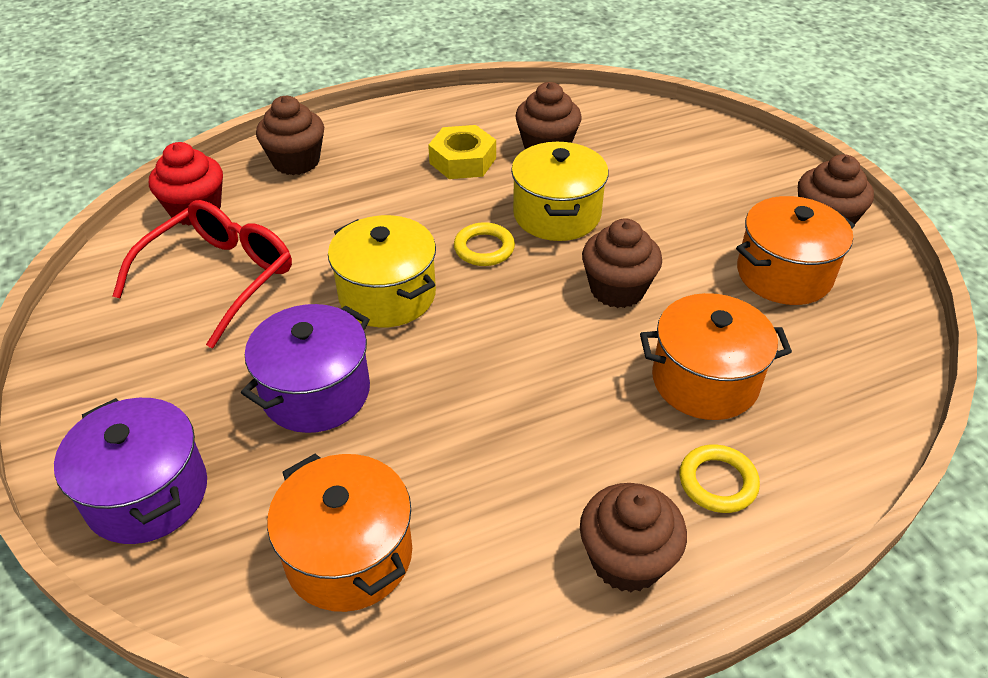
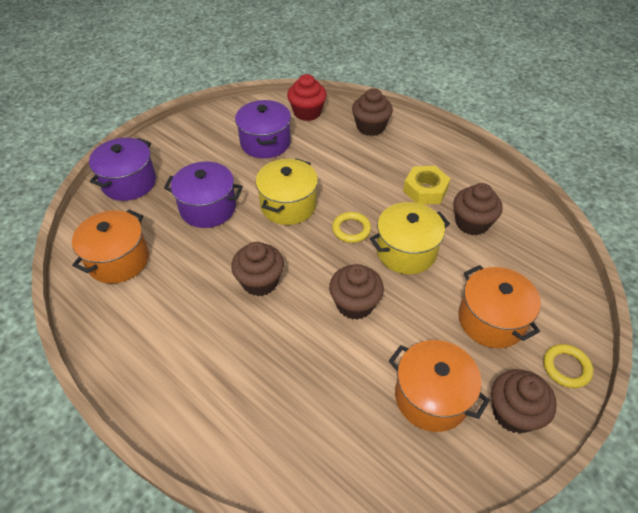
camera: 65 degrees right, 5 degrees up
(220, 277) = (265, 142): red glasses -> purple pot
(626, 559) = (149, 371): brown cupcake -> brown cupcake (260, 281)
(704, 380) = (298, 374): orange pot -> orange pot (491, 320)
(717, 482) = (218, 401): yellow ring -> yellow ring (566, 367)

